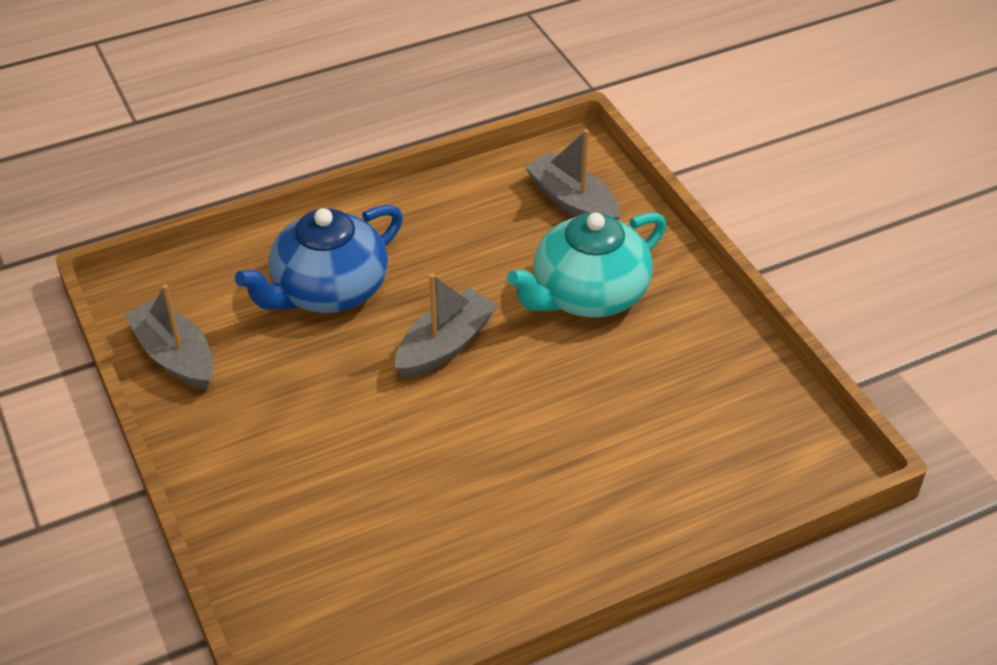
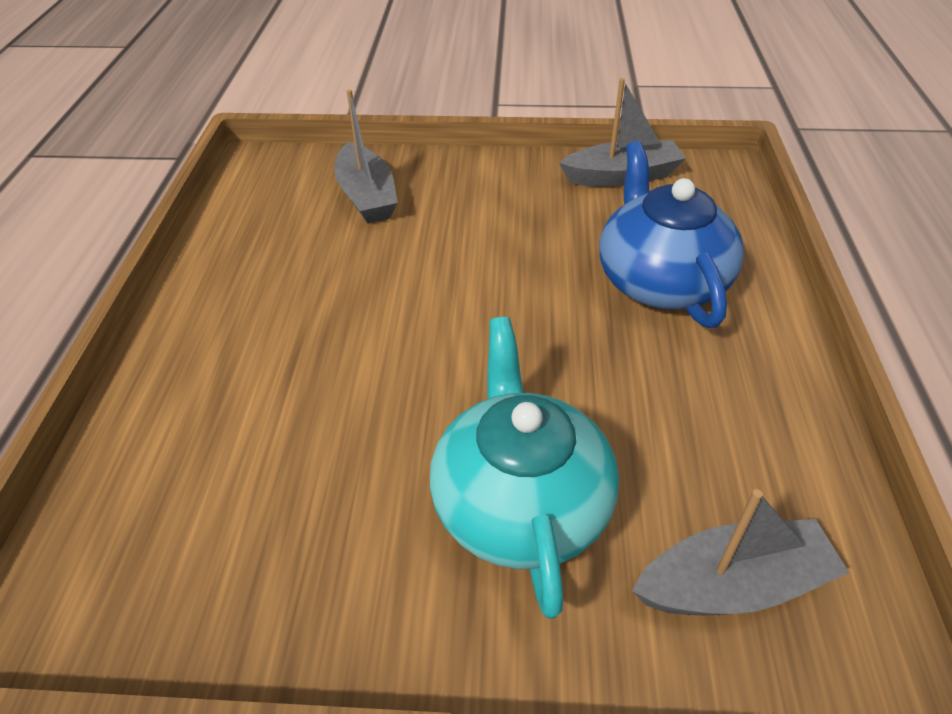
camera: 120 degrees right, 0 degrees up
(445, 345) = (521, 336): grey boat -> grey boat (367, 196)

